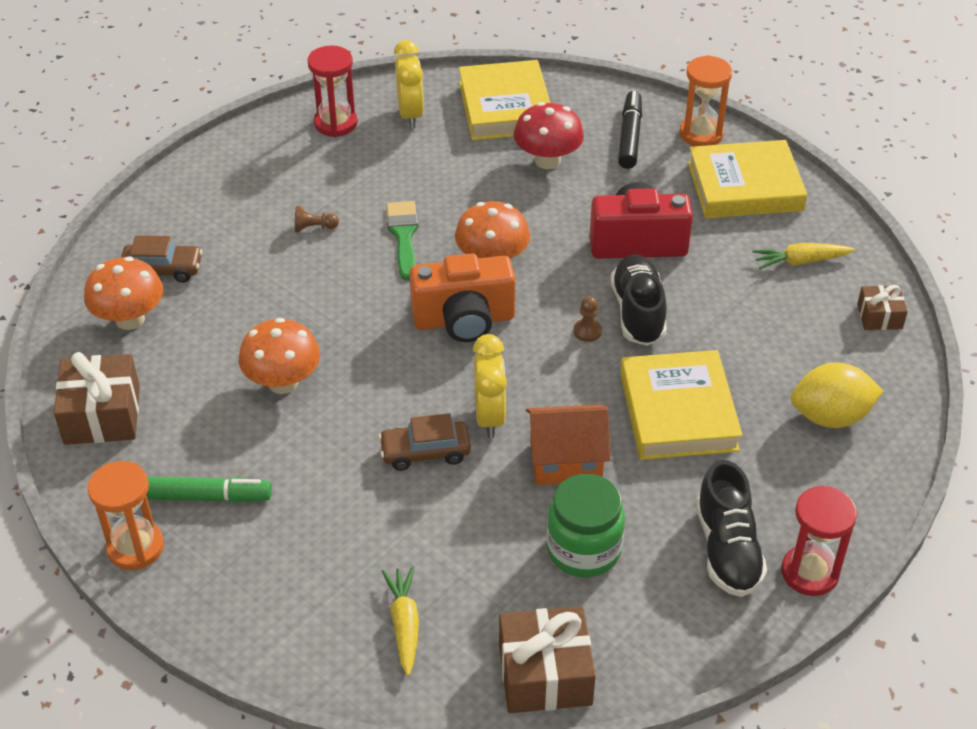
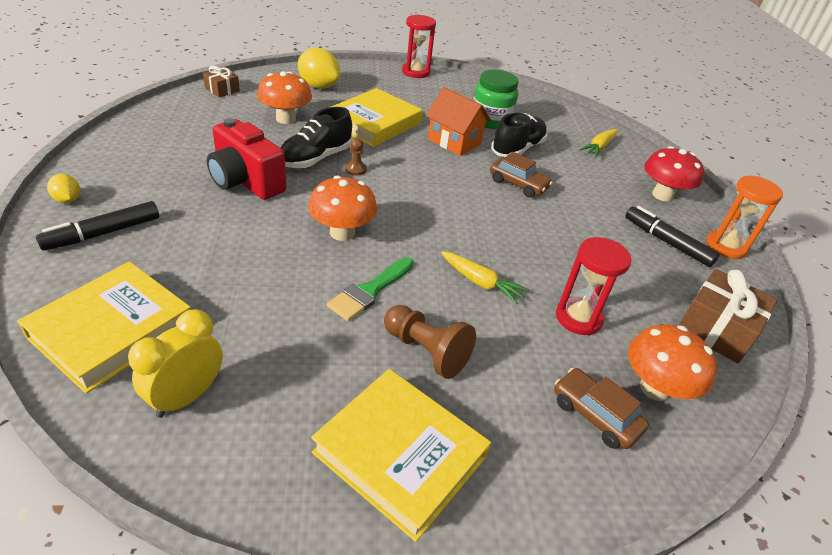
camera: 140 degrees left, 5 degrees down
(205, 497) = (667, 242): green marker -> black marker
(283, 382) = (566, 263): orange mushroom -> orange mushroom (285, 119)
(313, 228) = (426, 351): brown pawn -> brown pawn, size x1.89
(335, 123) = (260, 452): red hourglass -> red hourglass (578, 318)
(464, 320) = (411, 218): orange camera -> none
(489, 417) = (465, 175): yellow clock -> none
(545, 674) = (555, 109): brown gift -> none
(547, 160) = (183, 262): red mushroom -> red mushroom (662, 195)
(701, 134) = (67, 200): orange hourglass -> yellow lemon
(727, 549) = (434, 90): black shoe -> black shoe (517, 149)
(745, 187) = (130, 160): yellow book -> yellow book (400, 454)
(800, 261) = (198, 121): yellow carrot -> yellow carrot (481, 283)

